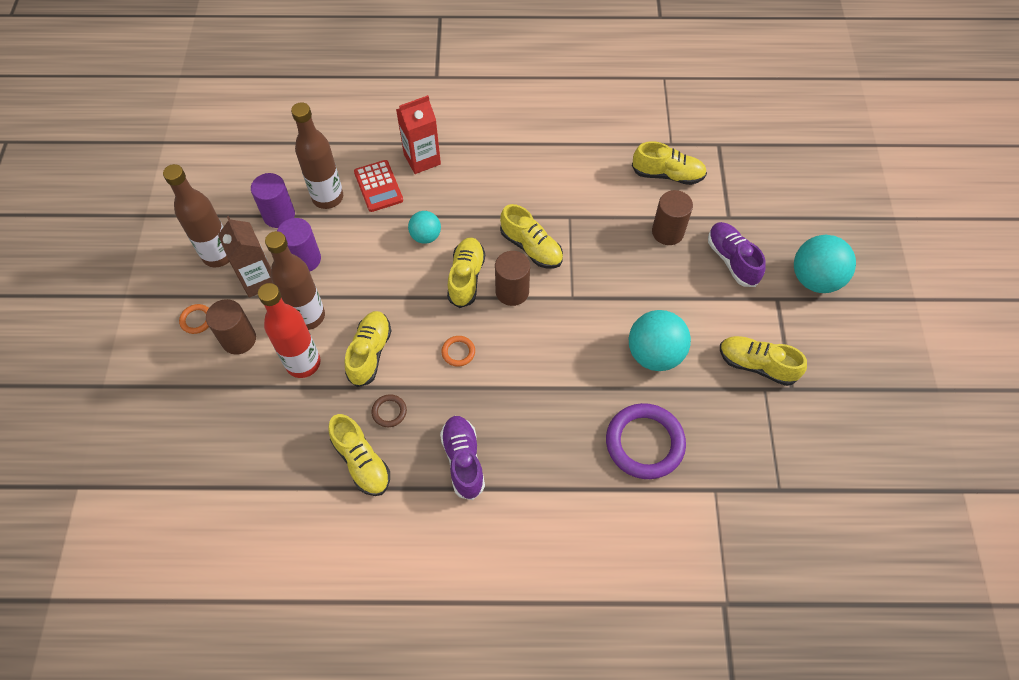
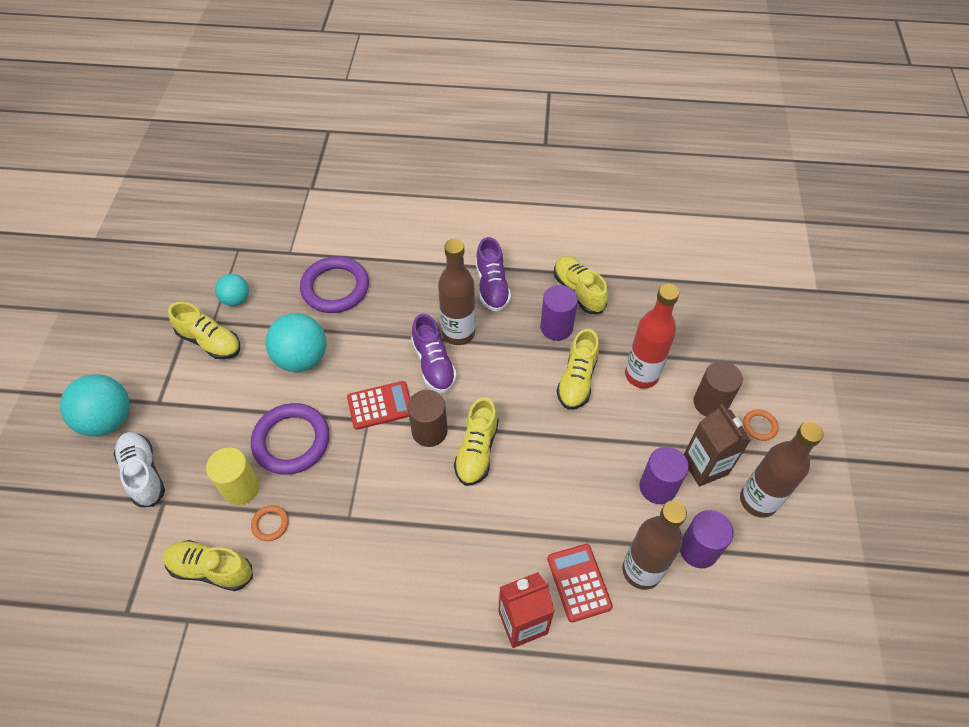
camera: 175 degrees left, 5 degrees down
(308, 316) = (643, 421): brown bottle -> brown bottle (458, 333)
(389, 412) = (556, 327): brown ring -> purple cylinder
(426, 236) = (520, 505): turquoise ball -> turquoise ball (236, 299)
(458, 352) = (490, 374): orange ring -> orange ring (270, 524)
(531, 247) = (400, 481): yellow shoe -> none
(563, 312) = (380, 405): none -> red calculator
(637, 273) = (291, 441): none -> purple ring
(667, 232) = (241, 488): brown cylinder -> yellow cylinder
(732, 260) = (184, 448): purple shoe -> purple shoe (433, 364)
(757, 237) = (143, 473): none -> white shoe

